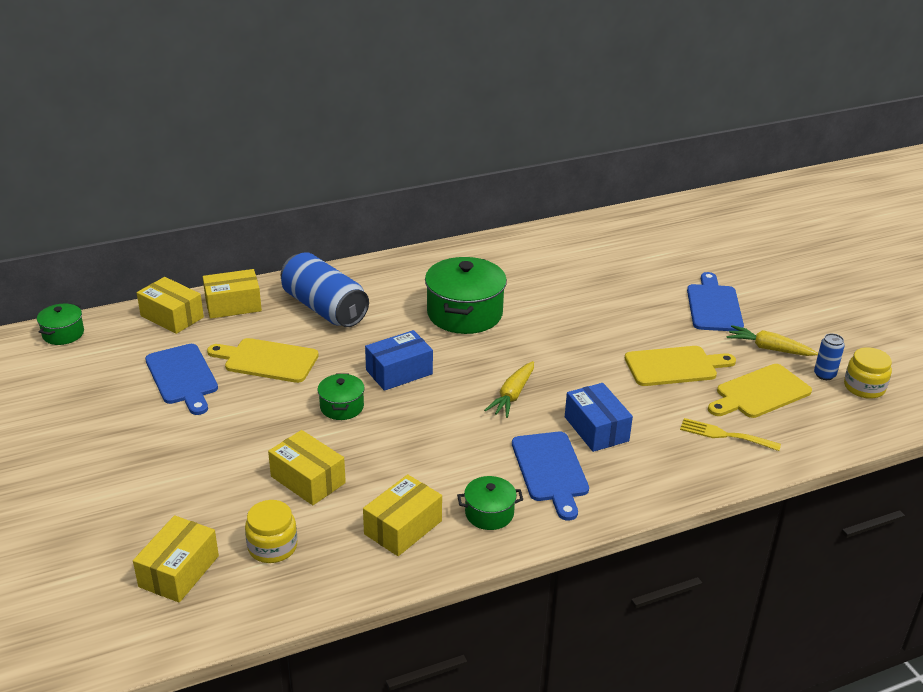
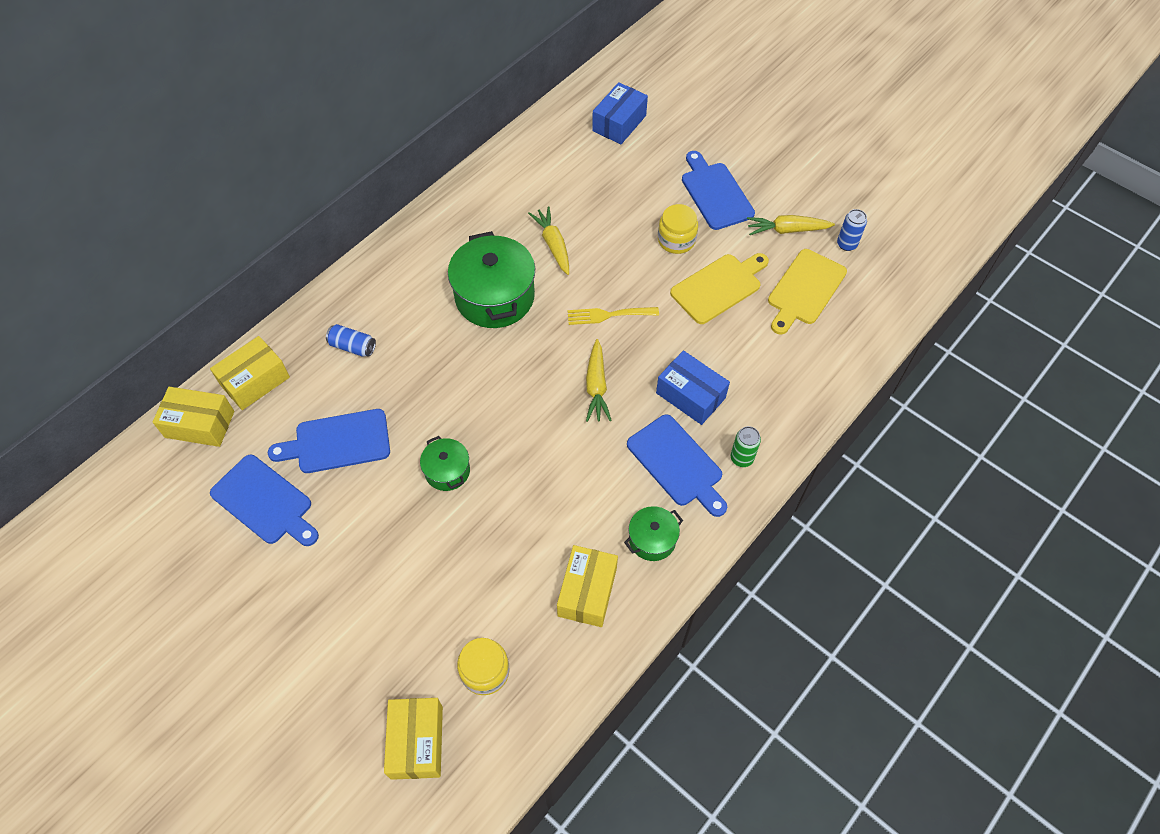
camera: 25 degrees left, 25 degrees up
(63, 334) = (96, 499): green pot -> none
(267, 360) = (337, 442): yellow cutting board -> blue cutting board
(308, 479) = (469, 576): yellow box -> none
(324, 308) = (353, 347): blue can -> blue can, size x0.44
(399, 372) = (476, 402): blue box -> blue box (619, 123)
(539, 297) = (553, 245): none -> yellow carrot
(616, 487) = (741, 458): none -> green can
(724, 435) = (800, 354): yellow fork -> yellow fork (608, 315)
(864, 387) = (884, 246): yellow jar -> yellow jar (676, 240)

